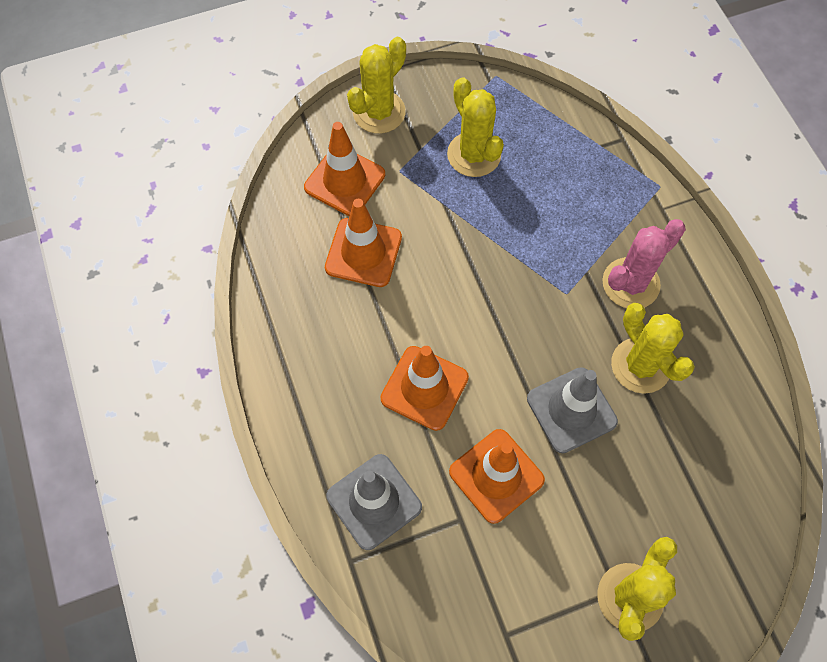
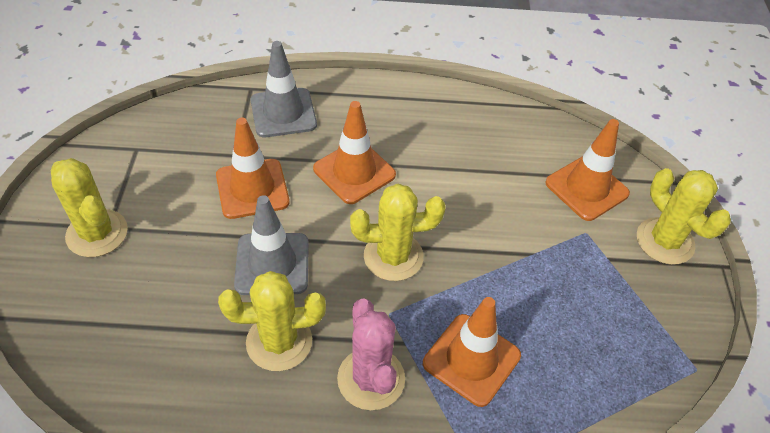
camera: 110 degrees right, 15 degrees down
(363, 252) = (503, 176): orange traffic cone -> orange traffic cone (471, 359)
(474, 154) = (587, 302): yellow cactus -> yellow cactus (393, 256)

